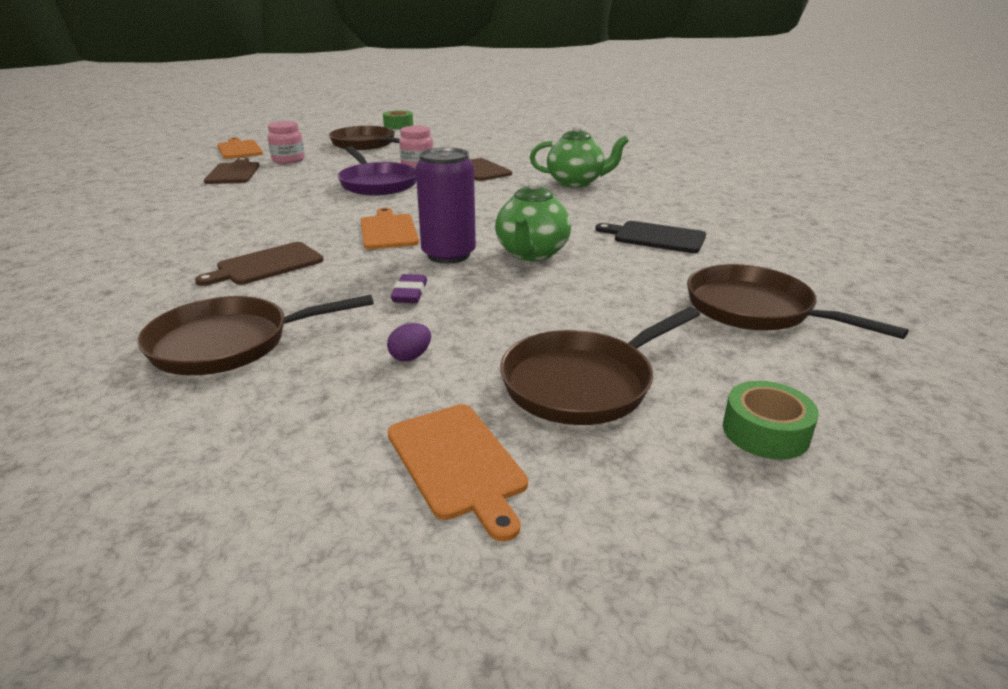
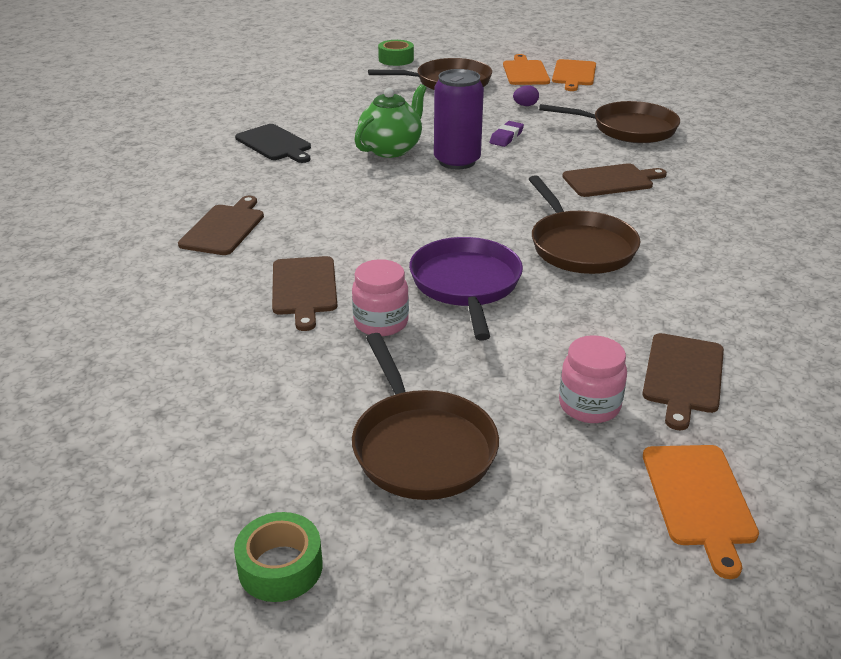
camera: 155 degrees left, 5 degrees up
(388, 230) = (493, 197): orange cutting board -> orange cutting board (574, 74)
(576, 182) = (224, 228): green teapot -> brown cutting board
(756, 310) = (310, 91): brown pan -> brown pan (579, 246)

